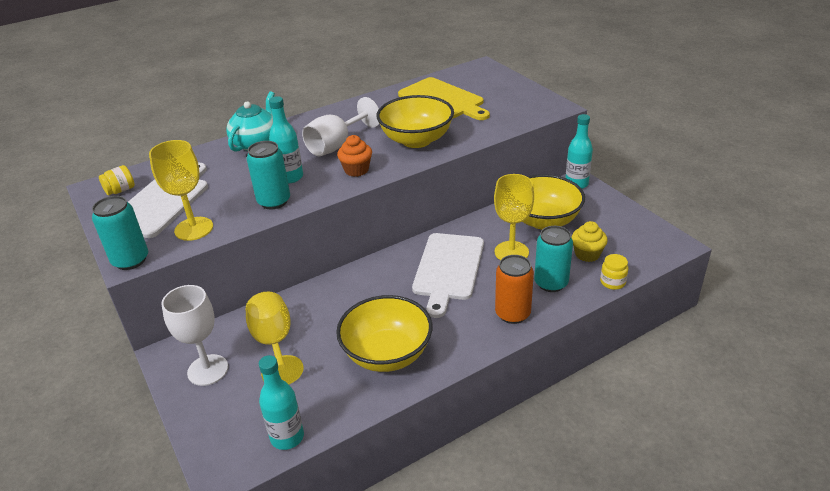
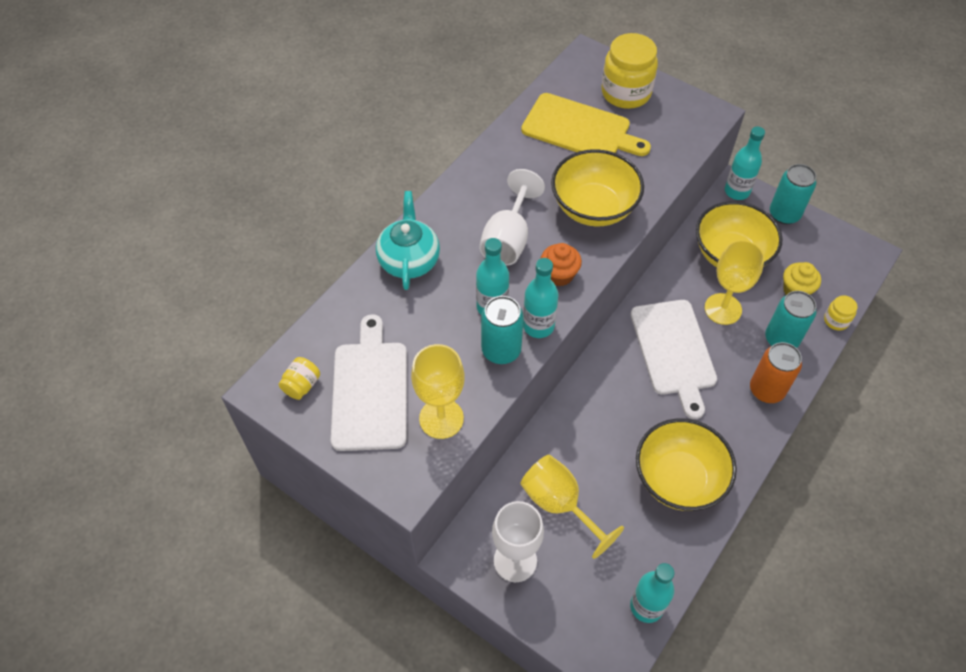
camera: 25 degrees left, 20 degrees up
(130, 260) = (406, 487): turquoise can -> turquoise can (784, 214)
(314, 194) = (538, 326): none -> turquoise bottle
(495, 87) = (626, 93): none -> yellow jar

